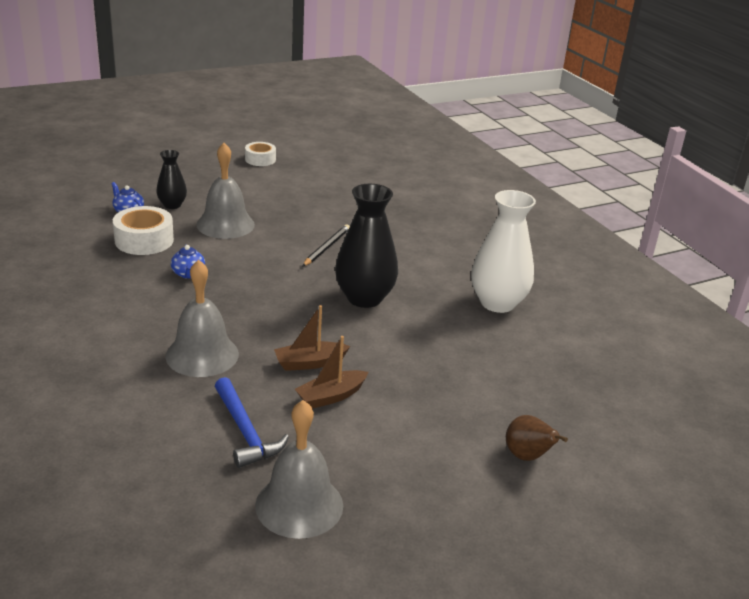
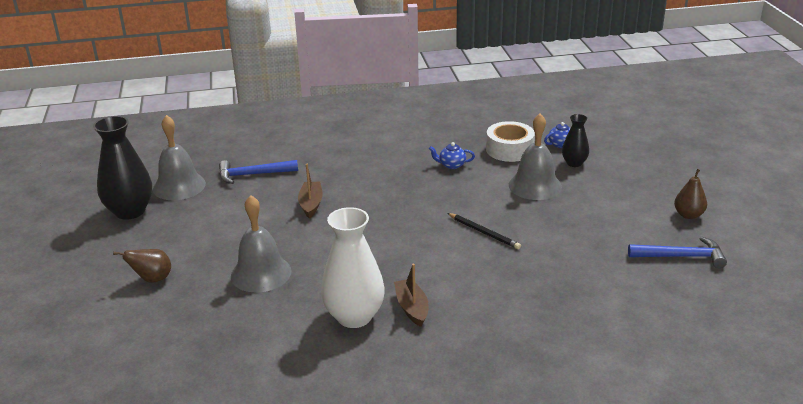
camera: 110 degrees right, 0 degrees up
(202, 355) = (341, 165): grey bell -> grey bell (261, 273)
(260, 159) = (688, 215): white tape -> brown pear
(326, 165) = (681, 256): none -> blue hammer
(331, 396) = (268, 208): brown boat -> brown boat (412, 308)
(364, 298) = (389, 240): black vase -> black vase (130, 211)

